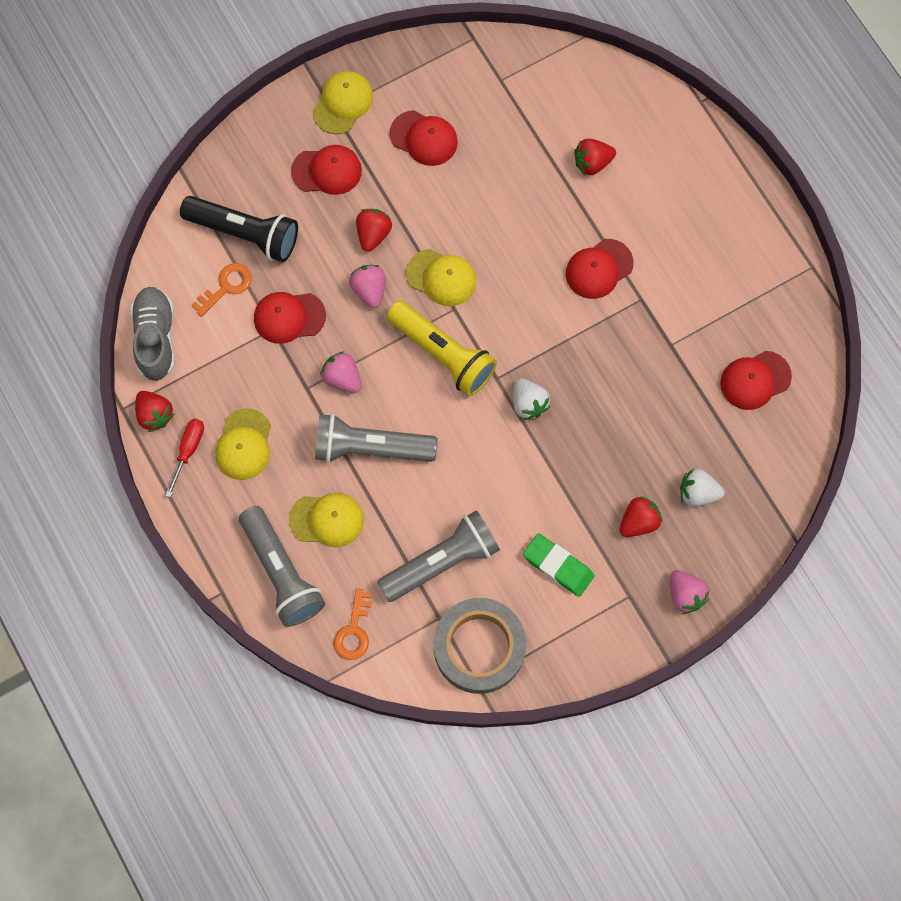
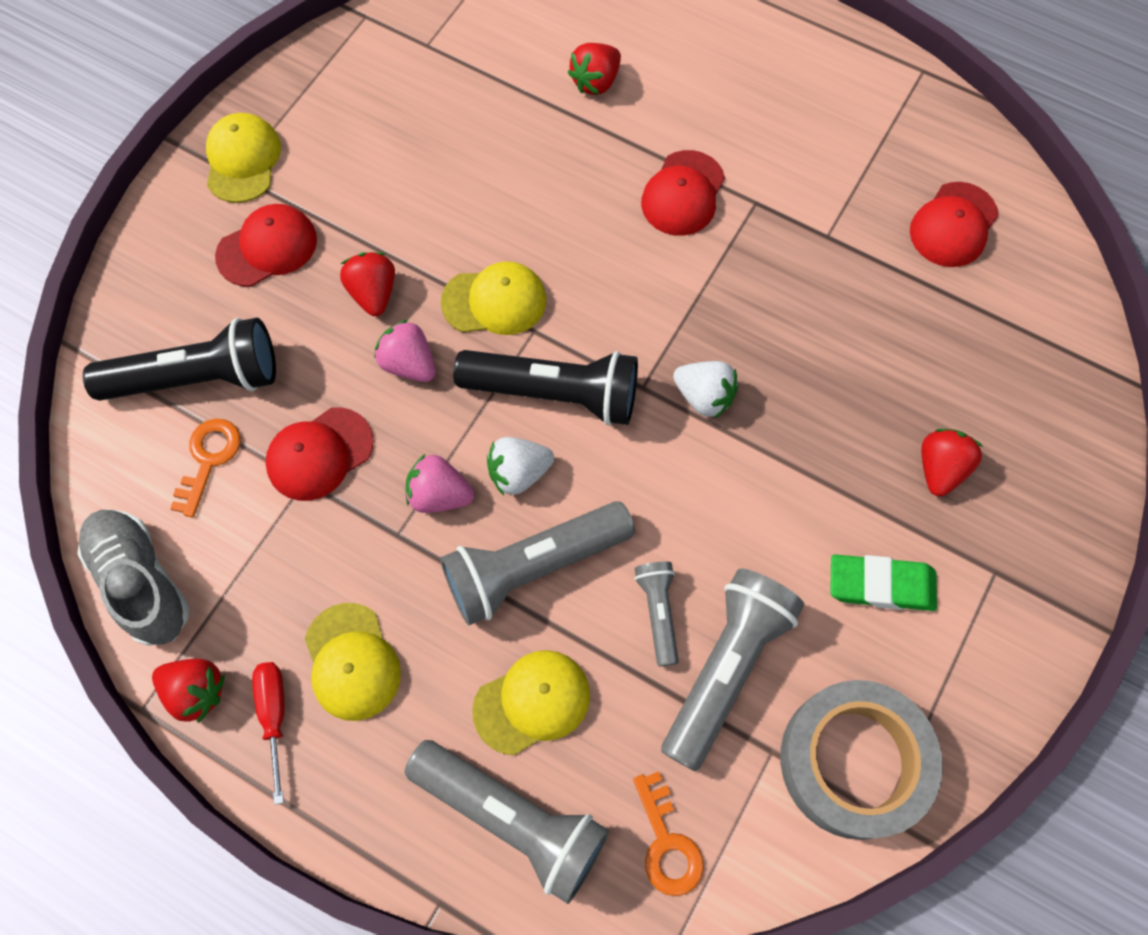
camera: 30 degrees left, 5 degrees down
(424, 138) = (371, 151): red cap -> none
(424, 511) = (658, 612): none -> grey flashlight
(442, 354) = (555, 394): yellow flashlight -> black flashlight
(685, 595) = (1062, 529): pink strawberry -> none
(697, 493) = (984, 392): white strawberry -> white strawberry (518, 473)

